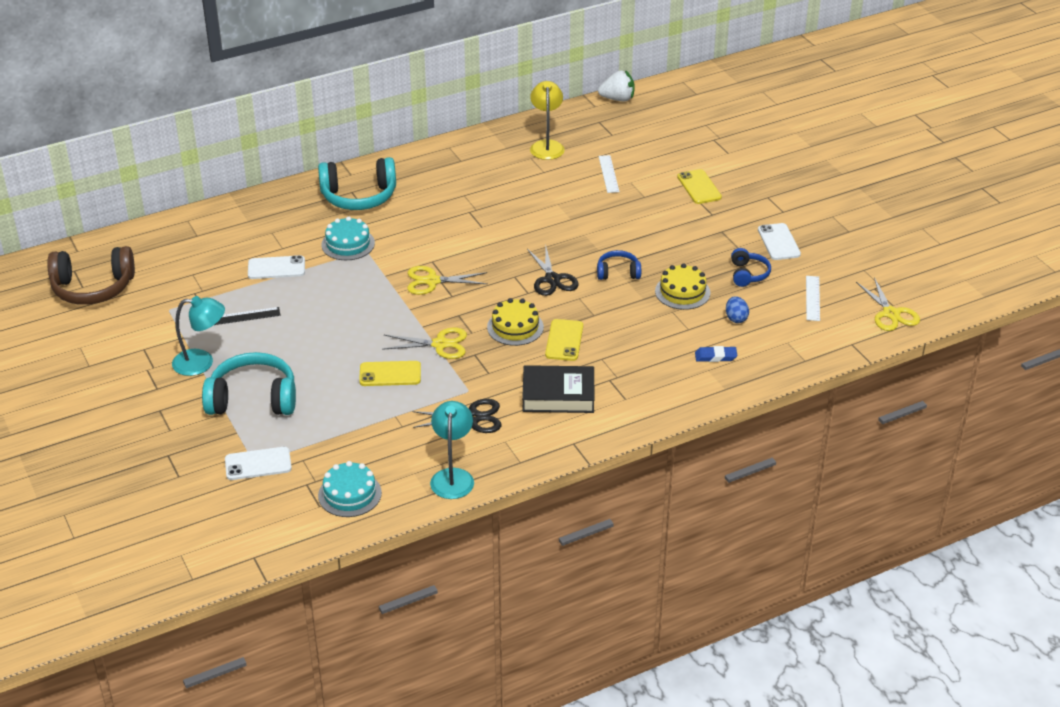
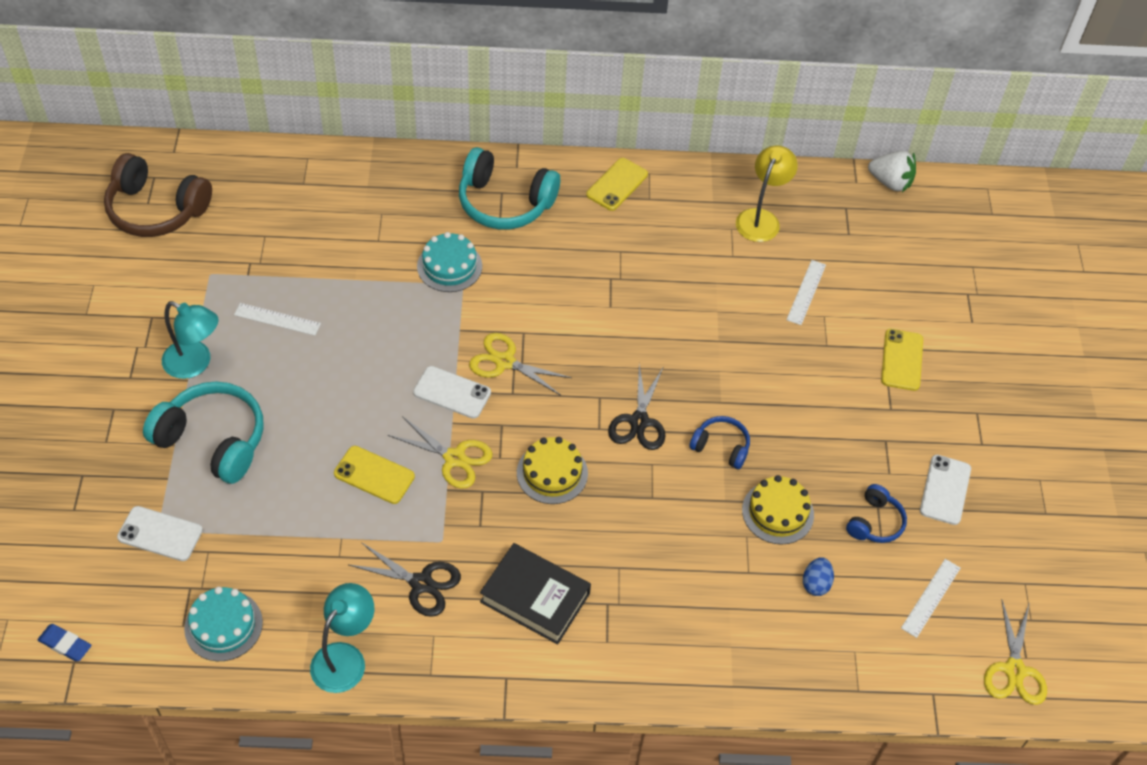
camera: 25 degrees right, 15 degrees up
(243, 316) = (277, 319): black ruler -> white ruler
(276, 268) = (354, 266): white phone -> white phone (452, 392)
(564, 340) = (594, 519): yellow phone -> yellow phone (617, 184)
(715, 356) = (753, 631): blue eraser -> blue eraser (65, 644)

